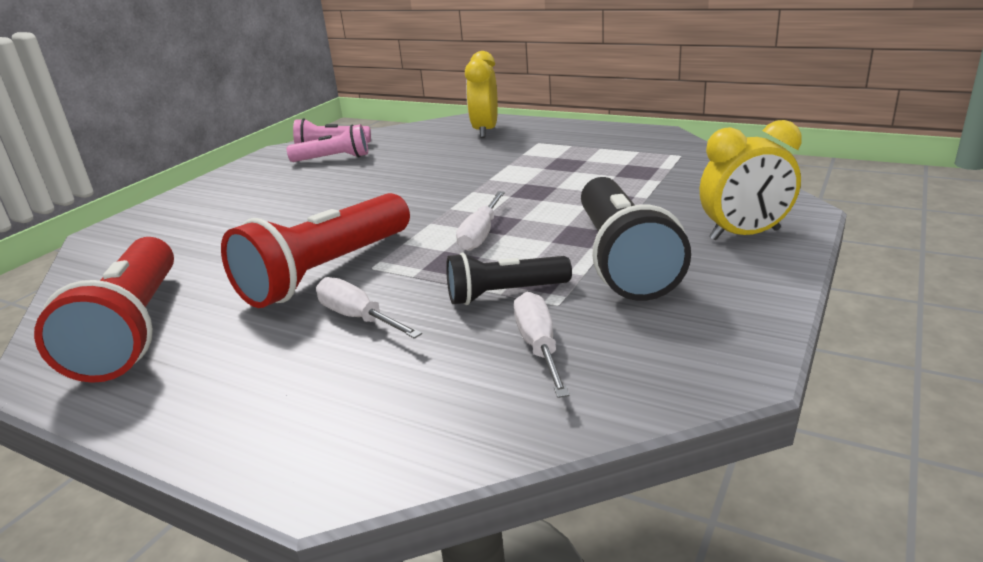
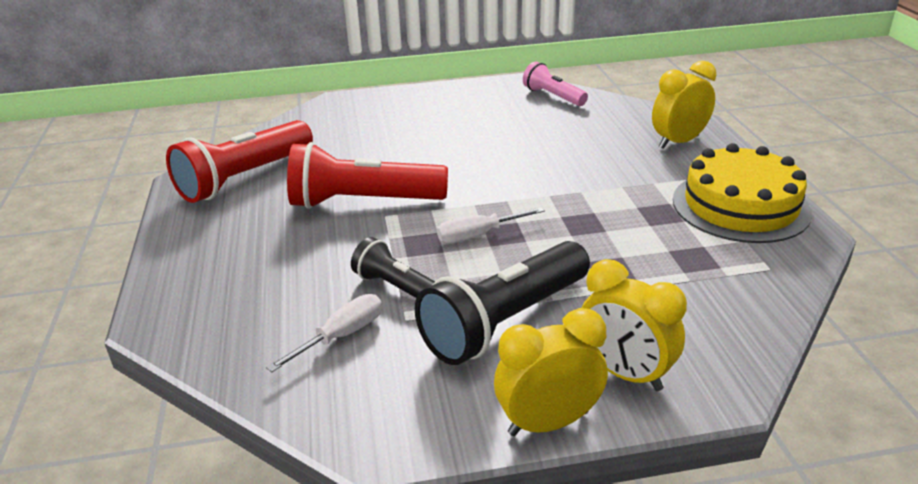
camera: 50 degrees right, 5 degrees up
(334, 159) = (533, 109): pink flashlight -> none
(357, 317) = (318, 244): white screwdriver -> none
(597, 140) = (740, 206): none -> yellow cake
(776, 281) = (548, 423): none -> yellow clock

